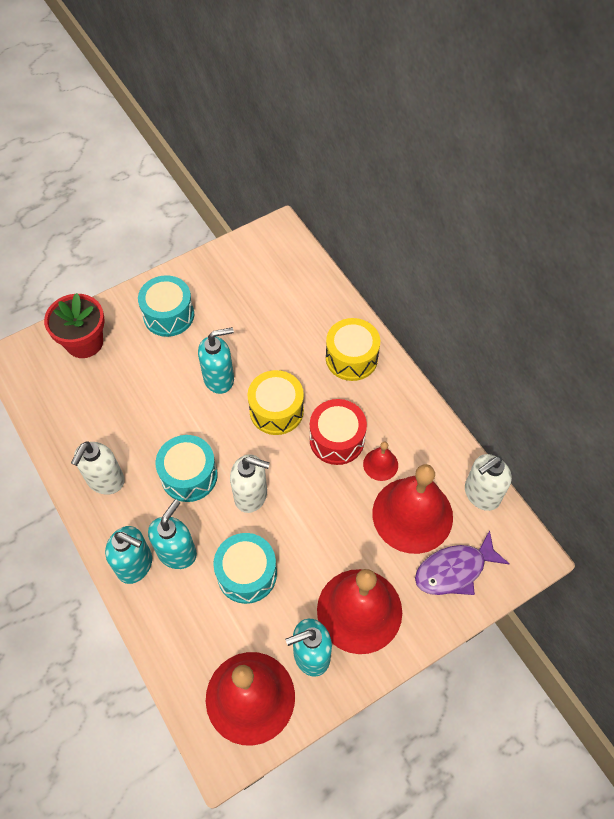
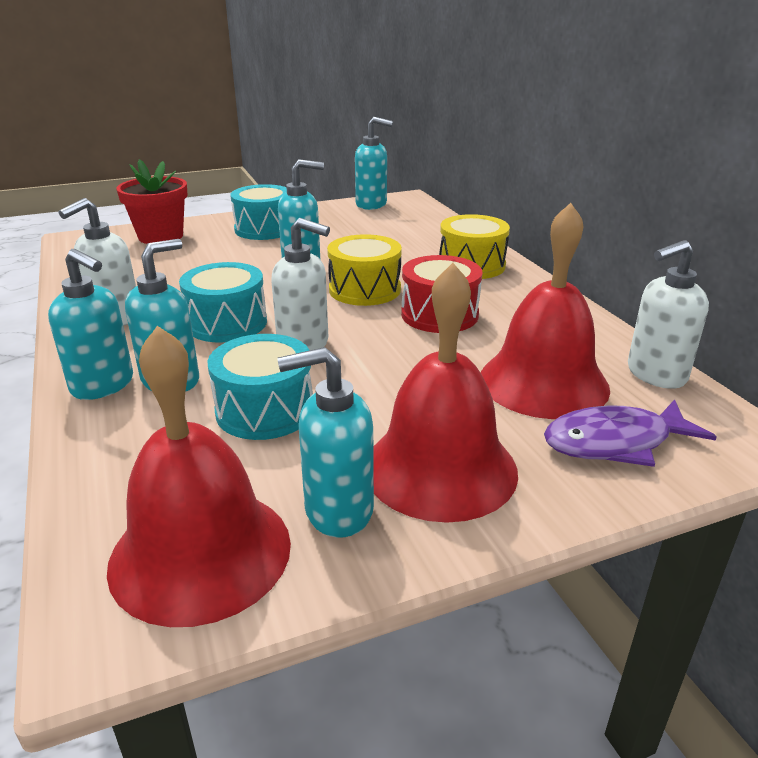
camera: 10 degrees right, 30 degrees down
(250, 249) = (372, 205): none -> turquoise soap dispenser
(380, 464) = (498, 337): red bell -> none

